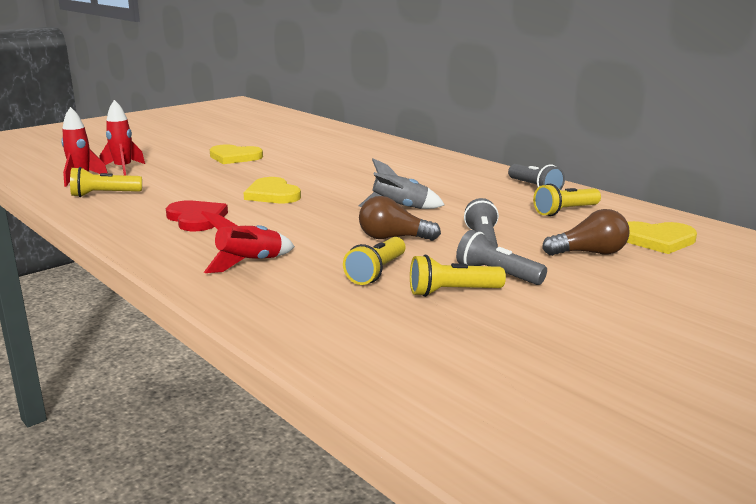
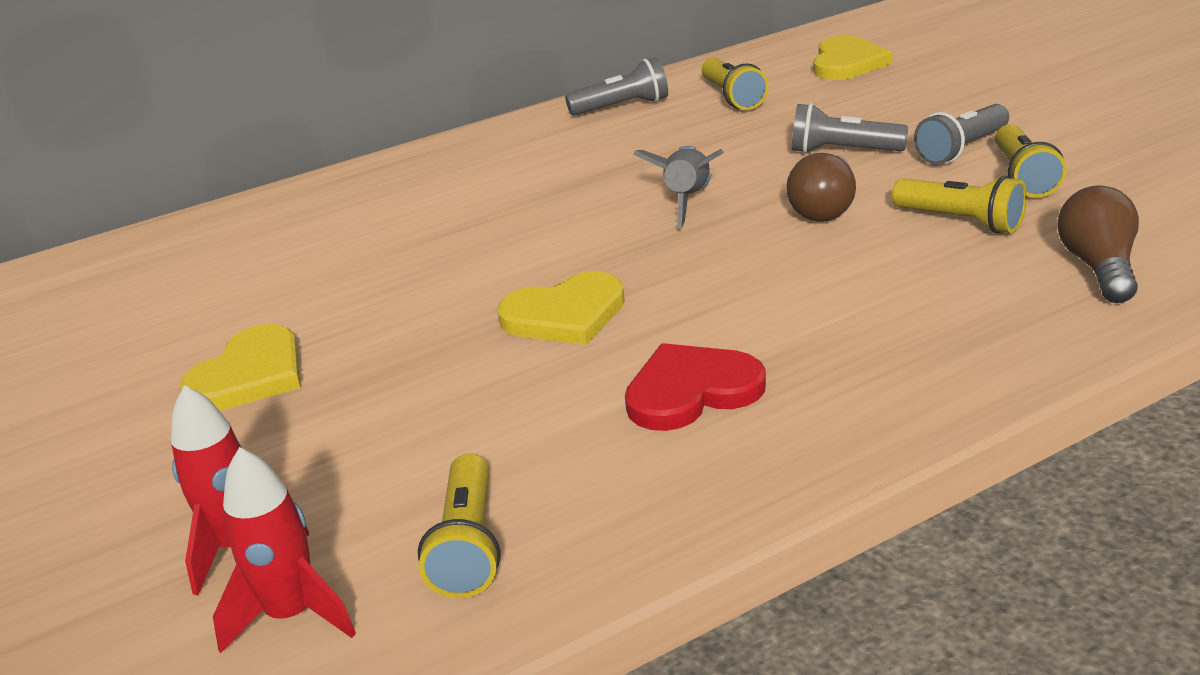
camera: 75 degrees left, 10 degrees up
(249, 263) = (930, 320): red rocket -> none
(589, 253) = (889, 98): brown light bulb -> brown light bulb (1098, 267)

